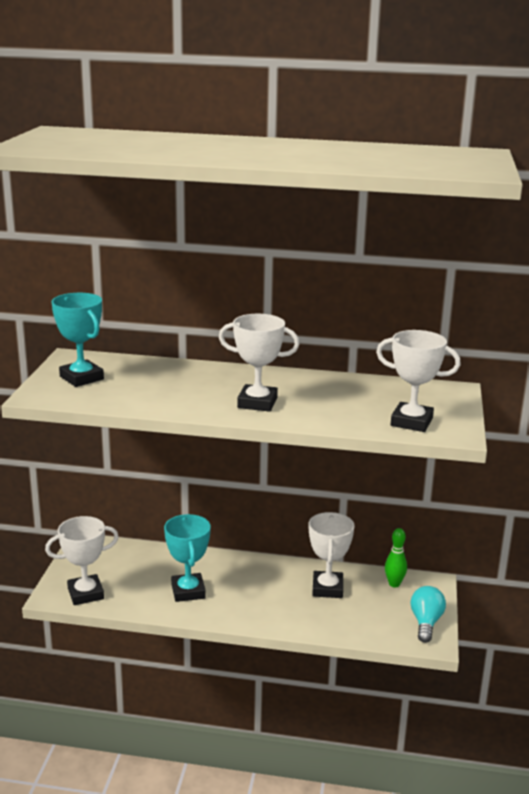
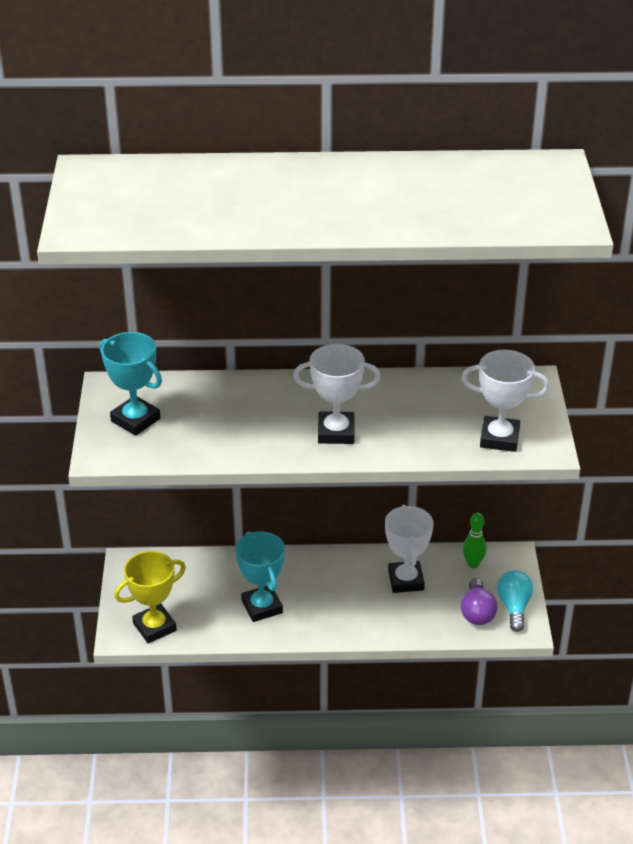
camera: 10 degrees left, 15 degrees up
(85, 594) = (154, 627): white trophy -> yellow trophy
(389, 622) = (477, 612): none -> purple light bulb

